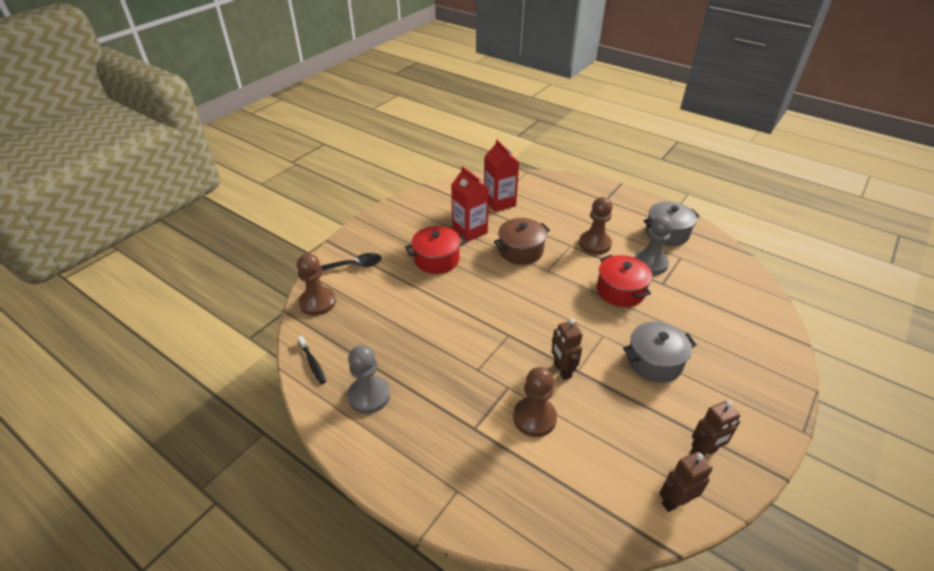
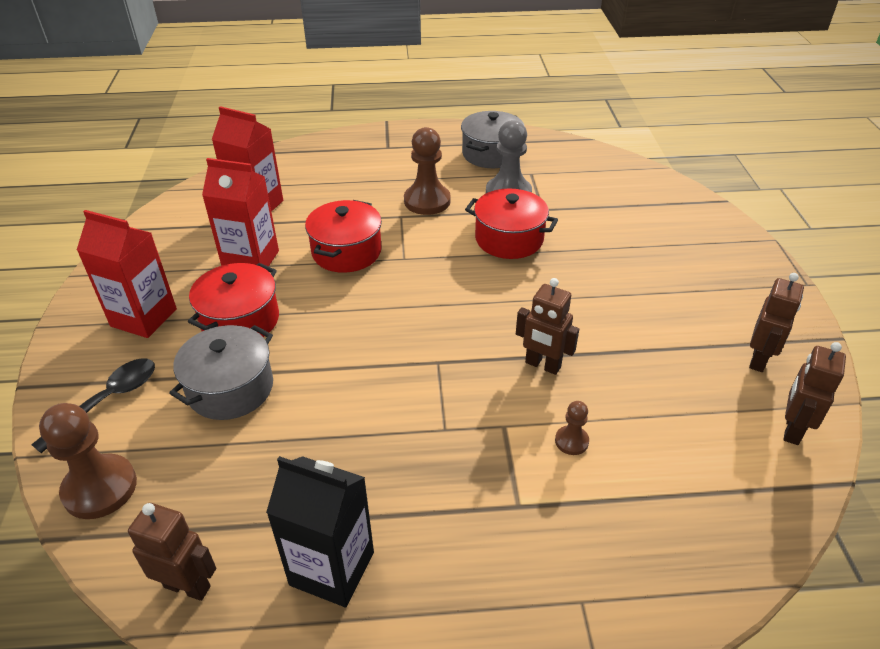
camera: 40 degrees left, 0 degrees up
(312, 363) = (187, 586): black toothbrush -> brown robot
(369, 396) = (332, 568): grey pawn -> black carton
(398, 235) = (144, 317): none -> red carton
(521, 251) = (346, 252): brown pot -> red pot
(534, 418) = (571, 441): brown pawn -> brown pawn, size x0.50
(654, 362) = (621, 296): grey pot -> grey pot (230, 388)

